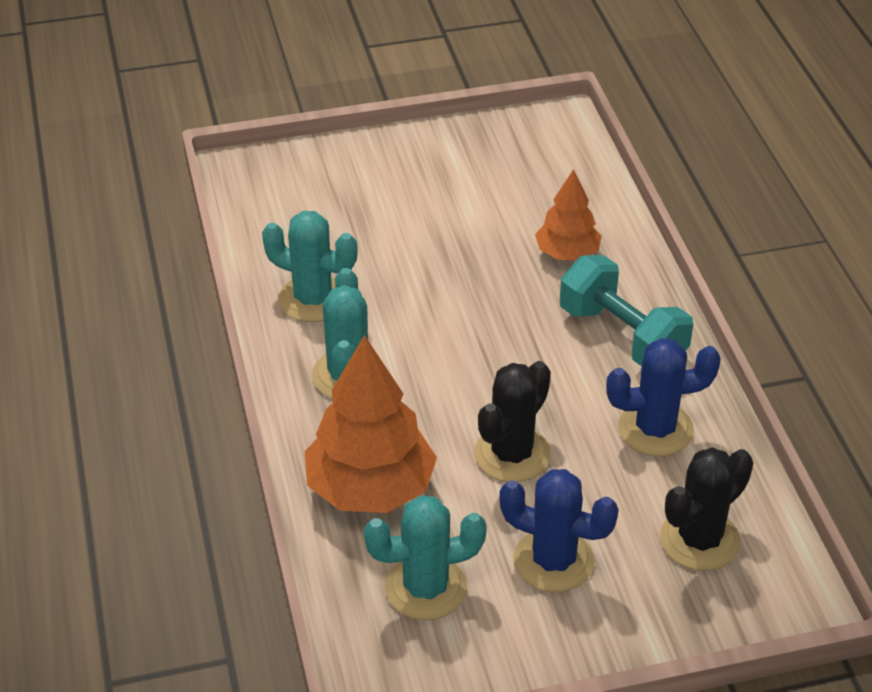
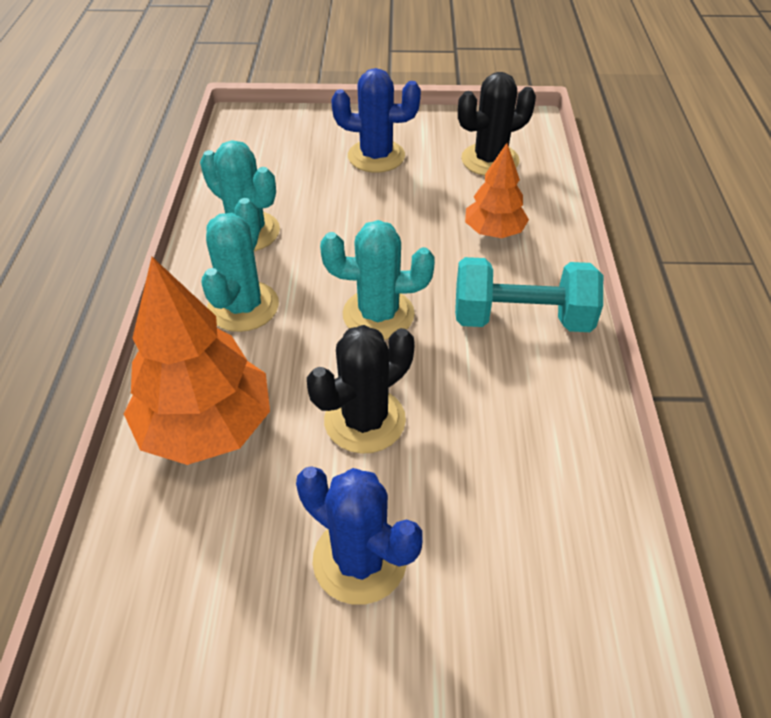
camera: 15 degrees right, 5 degrees up
(426, 588) = (207, 559): turquoise cactus -> turquoise cactus (378, 314)
(622, 336) = (521, 319): turquoise dumbbell -> turquoise dumbbell turned 60 degrees counterclockwise
(655, 429) = (525, 424): blue cactus -> blue cactus (376, 156)
(700, 540) = (537, 574): black cactus -> black cactus (490, 160)

